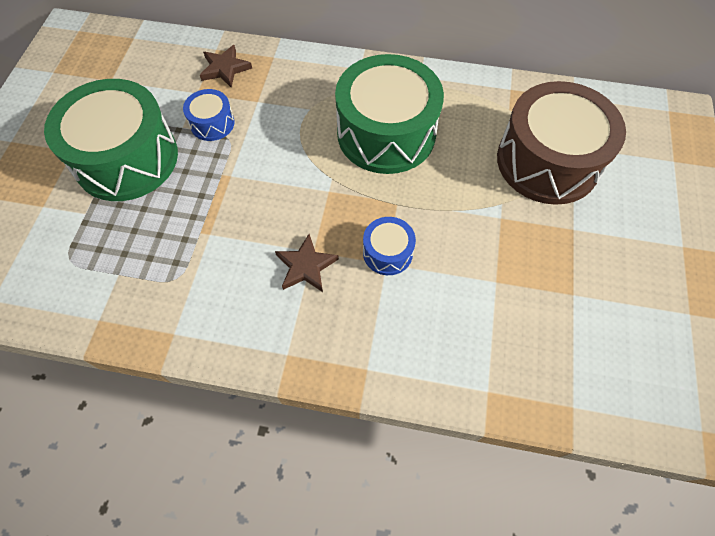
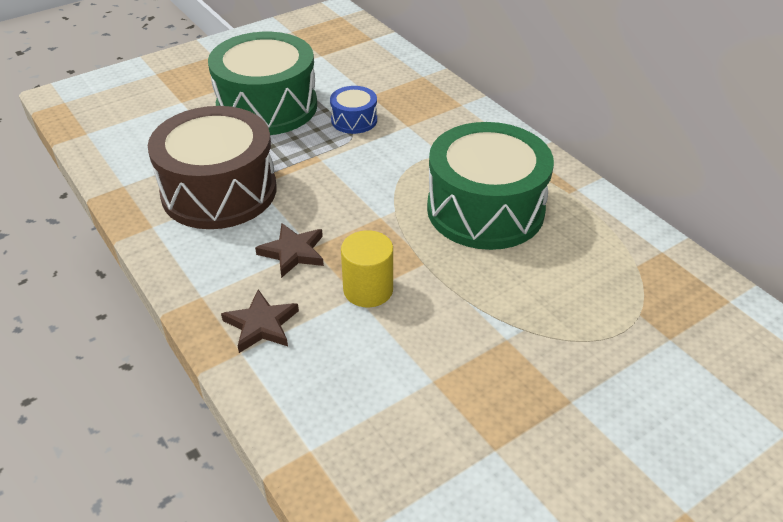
camera: 45 degrees right, 20 degrees down
(225, 68) = (412, 92): brown star -> brown star (261, 325)
(387, 252) = (368, 289): blue drum -> yellow cylinder
(547, 161) = (621, 331): brown drum -> brown drum (219, 191)

